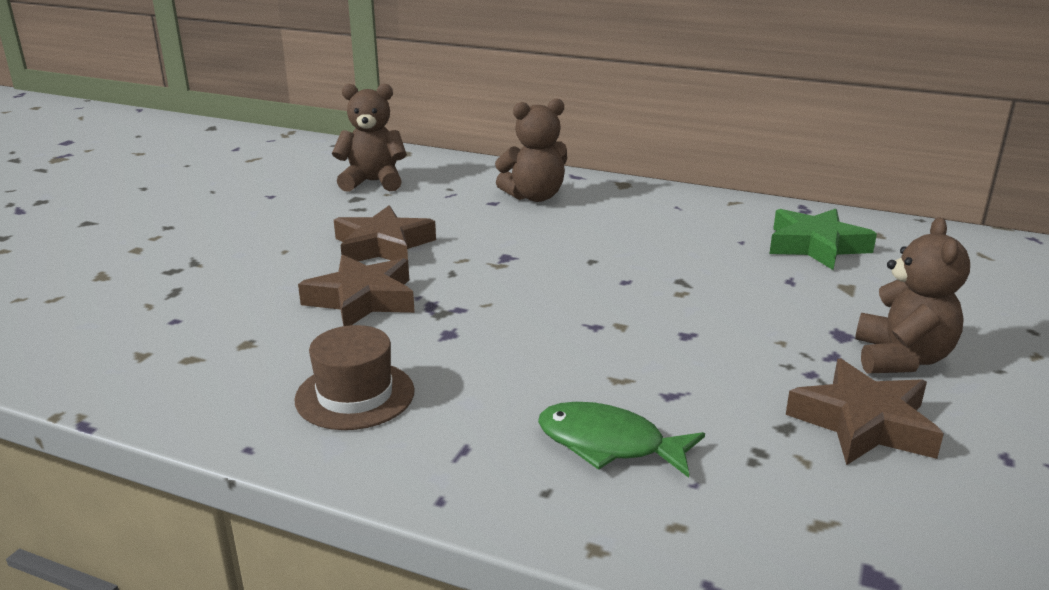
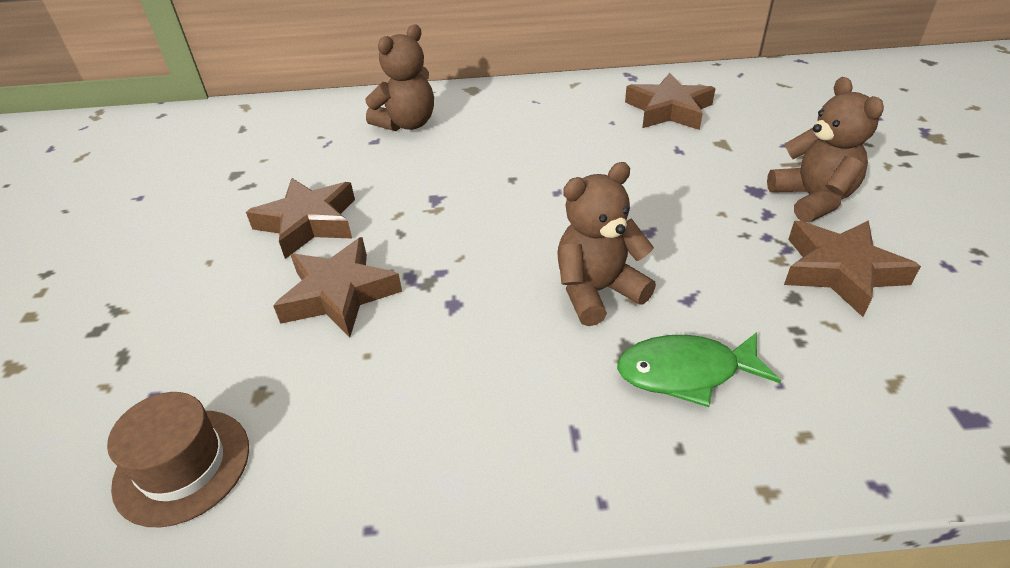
camera: 25 degrees left, 15 degrees up
(355, 395) = (424, 413): brown hat -> brown hat (182, 466)
(373, 182) = (238, 150): brown teddy bear -> brown teddy bear (597, 291)
(816, 246) = (668, 110): green star -> brown star

